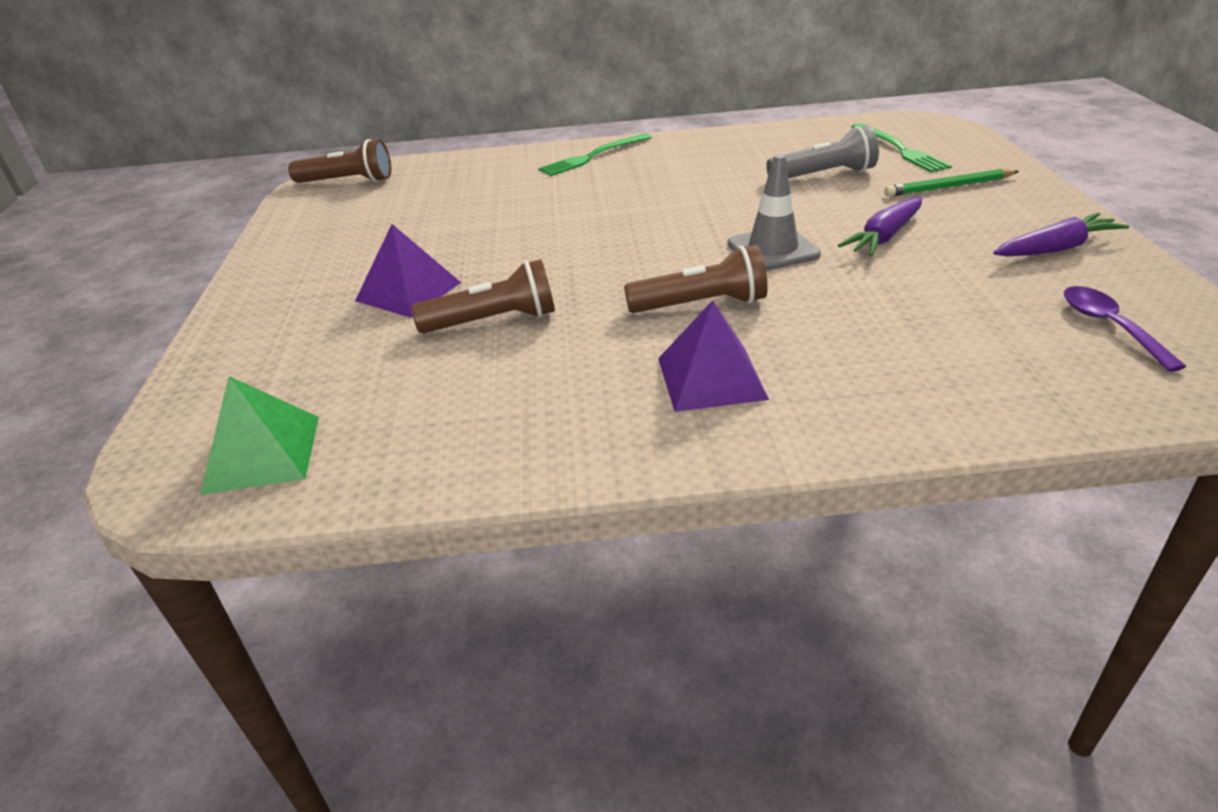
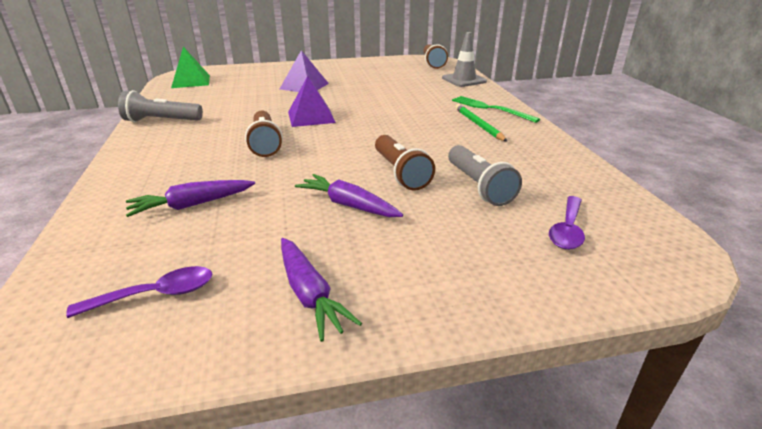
camera: 80 degrees right, 5 degrees down
(494, 321) = (268, 102): brown flashlight -> brown flashlight (400, 173)
(565, 439) = (161, 121): none -> grey flashlight
(711, 378) = (187, 147): purple pyramid -> purple pyramid (311, 117)
(773, 249) = (333, 163): grey traffic cone -> grey traffic cone (464, 80)
(899, 149) = (567, 230): green fork -> purple spoon
(916, 337) = (192, 205): none -> purple carrot
(948, 187) = (464, 249): green pencil -> green pencil (478, 125)

